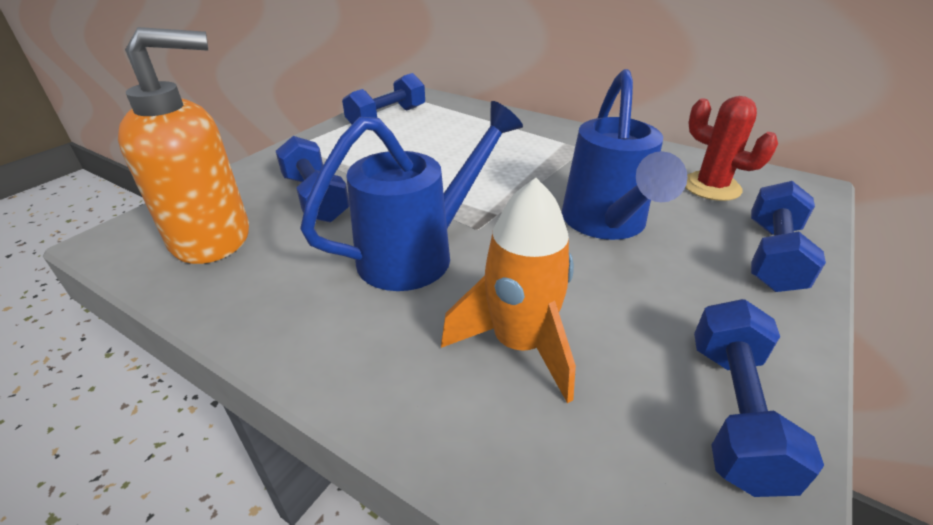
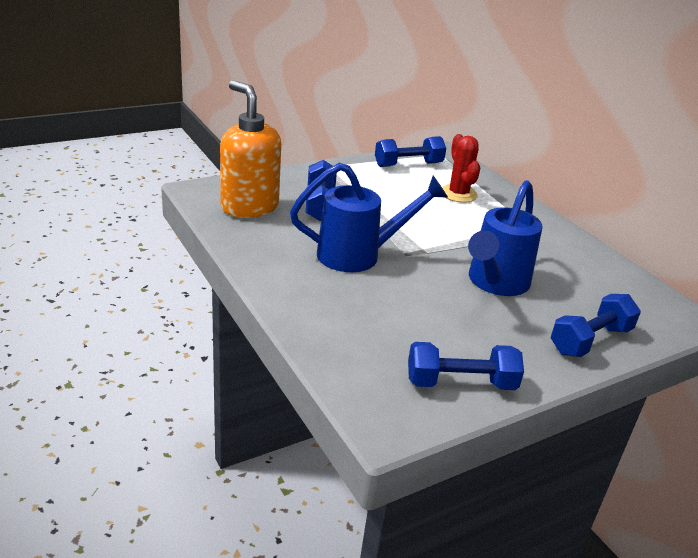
camera: 25 degrees right, 5 degrees down
(212, 238) = (249, 207): orange soap dispenser -> orange soap dispenser turned 135 degrees counterclockwise
(519, 344) = (376, 315): orange rocket -> none
(711, 187) = (606, 291): red cactus -> red cactus (458, 194)
(733, 412) = (460, 383): blue dumbbell -> blue dumbbell turned 45 degrees clockwise

